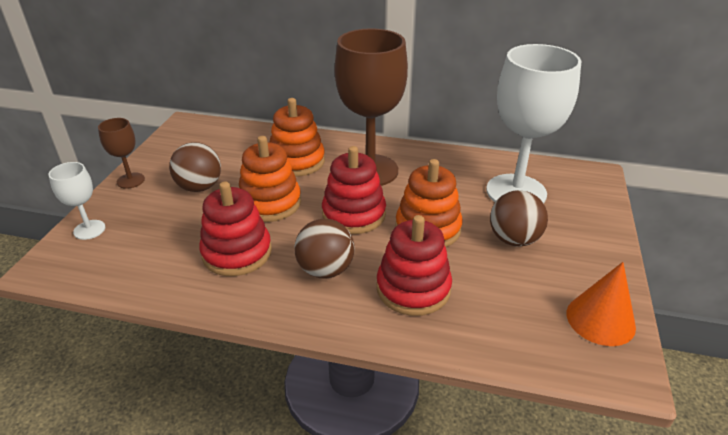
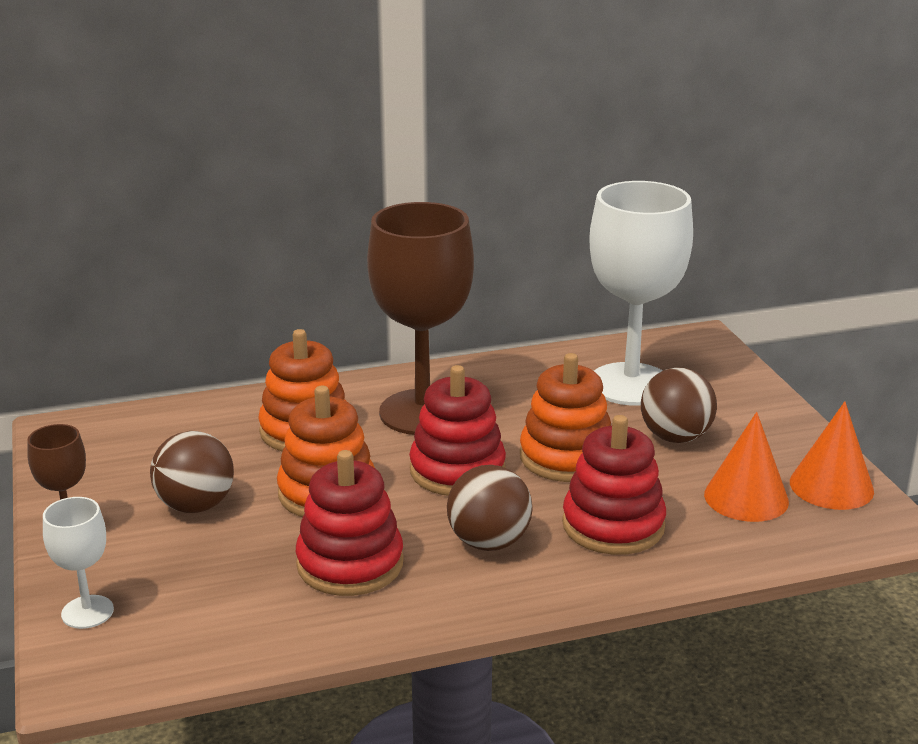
camera: 30 degrees left, 10 degrees down
(525, 303) = (746, 497): none -> orange cone

